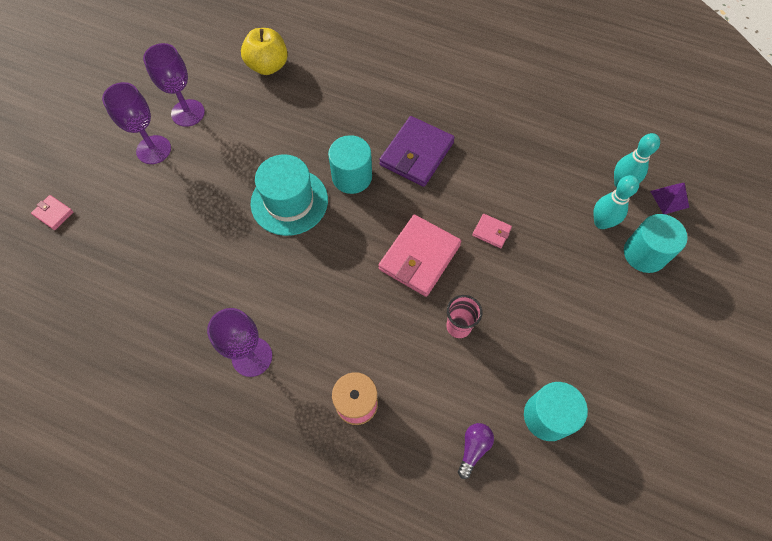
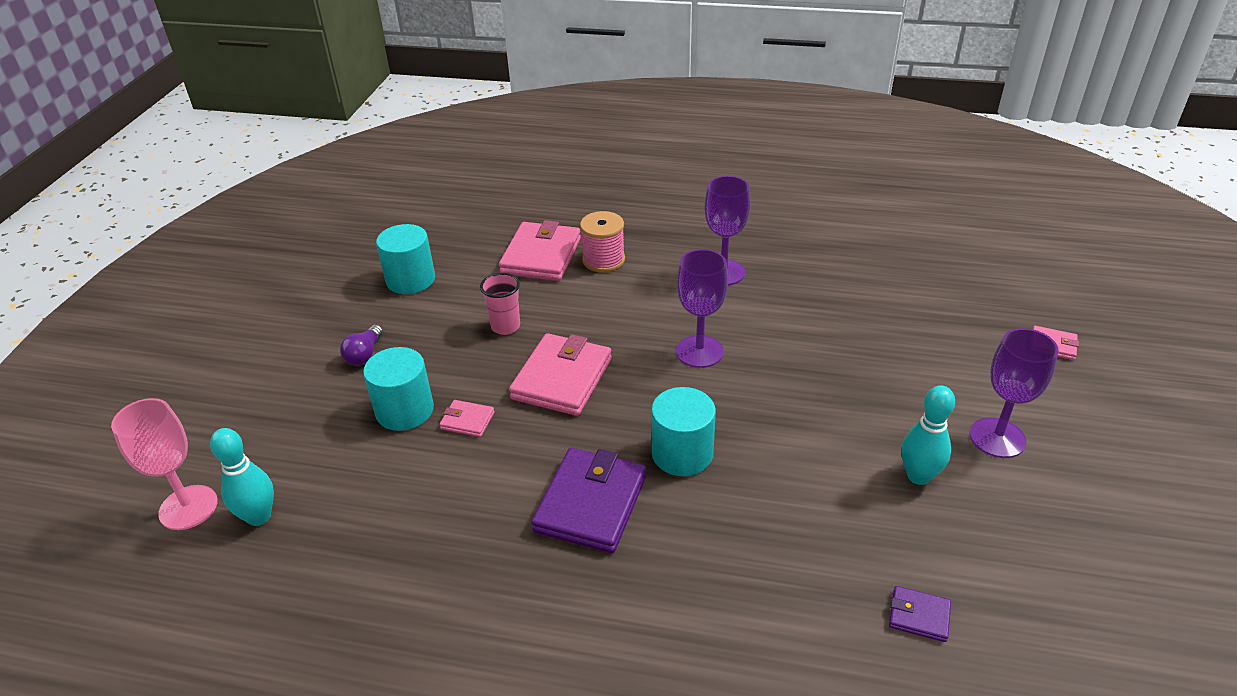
camera: 170 degrees right, 25 degrees down
(188, 113) = (993, 500): purple goblet -> purple goblet (699, 351)
(268, 66) = (919, 616): yellow apple -> purple wallet
(289, 201) = (758, 408): turquoise hat -> none
(416, 426) = (541, 256): none -> pink wallet
(473, 448) = (485, 251): purple light bulb -> purple light bulb (364, 354)
(601, 222) = (306, 458): turquoise bowling pin -> turquoise bowling pin (918, 476)
(644, 254) = (256, 431): turquoise cylinder -> turquoise cylinder (405, 410)
(669, 199) = (188, 507): purple pyramid -> pink goblet

